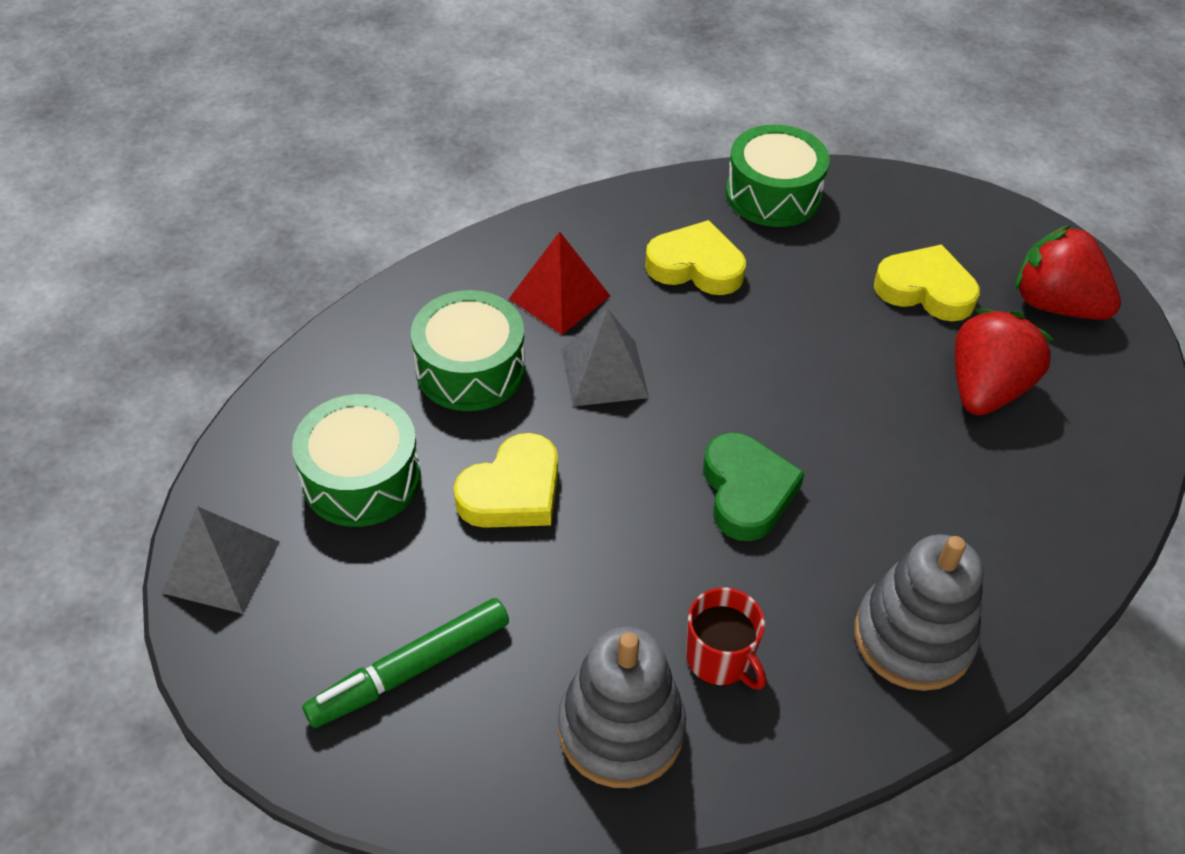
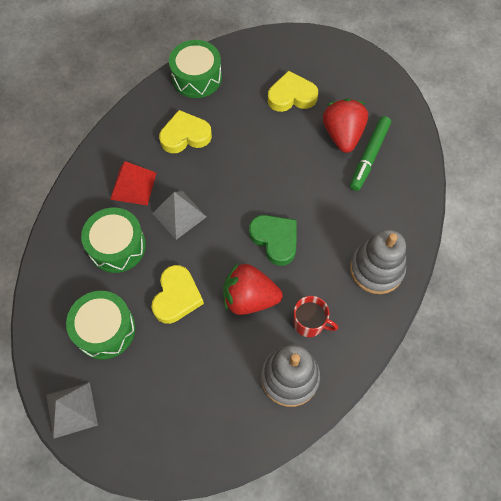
camera: 30 degrees left, 15 degrees up
(411, 669) = (189, 405): green marker -> green marker (369, 156)
(1055, 305) = (348, 76): red strawberry -> red strawberry (249, 298)

